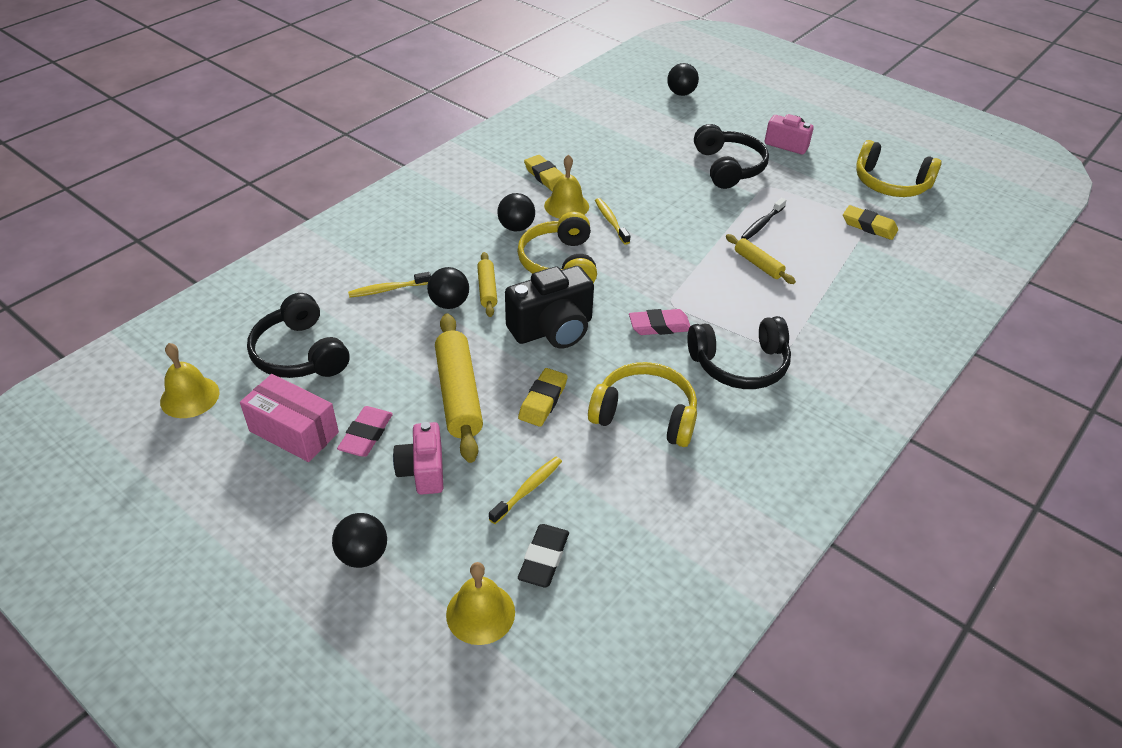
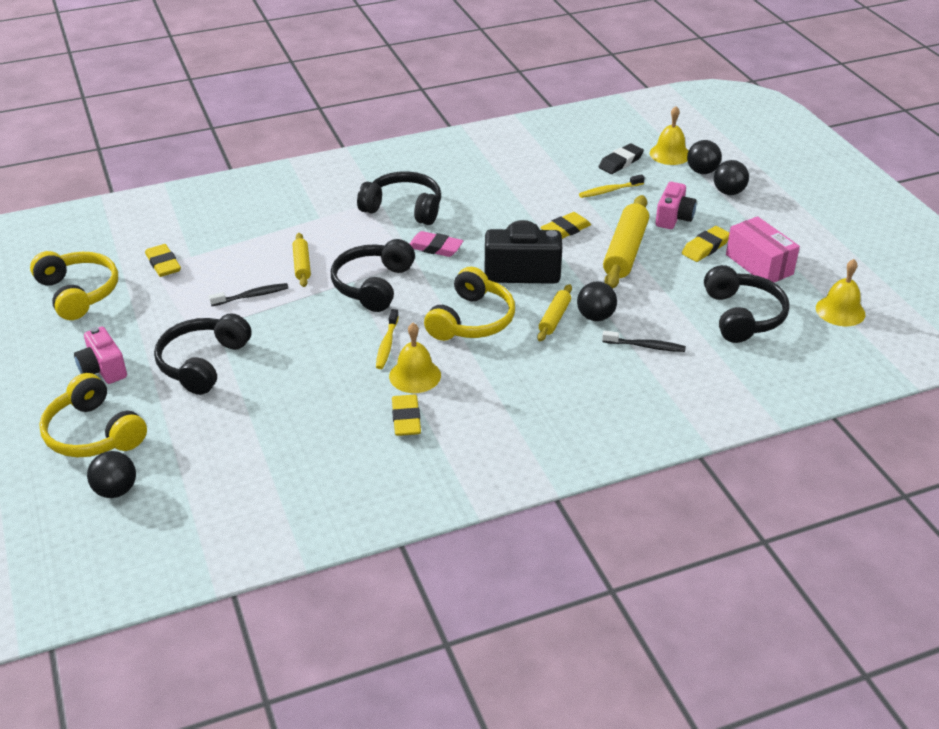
camera: 150 degrees left, 5 degrees down
(366, 435) = (705, 247): pink eraser -> yellow eraser
(387, 289) = (646, 346): yellow toothbrush -> black toothbrush
(516, 227) = (485, 368): black ball -> black ball (702, 171)
(645, 415) = (500, 202): yellow headphones -> yellow headphones (93, 433)
(676, 266) = (373, 285): none -> black headphones

